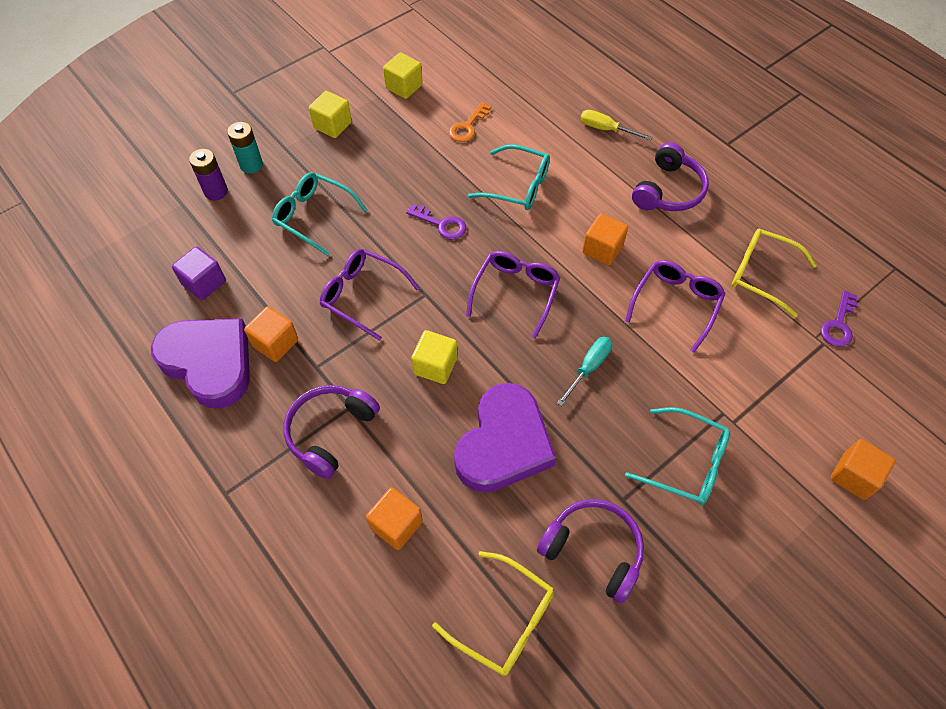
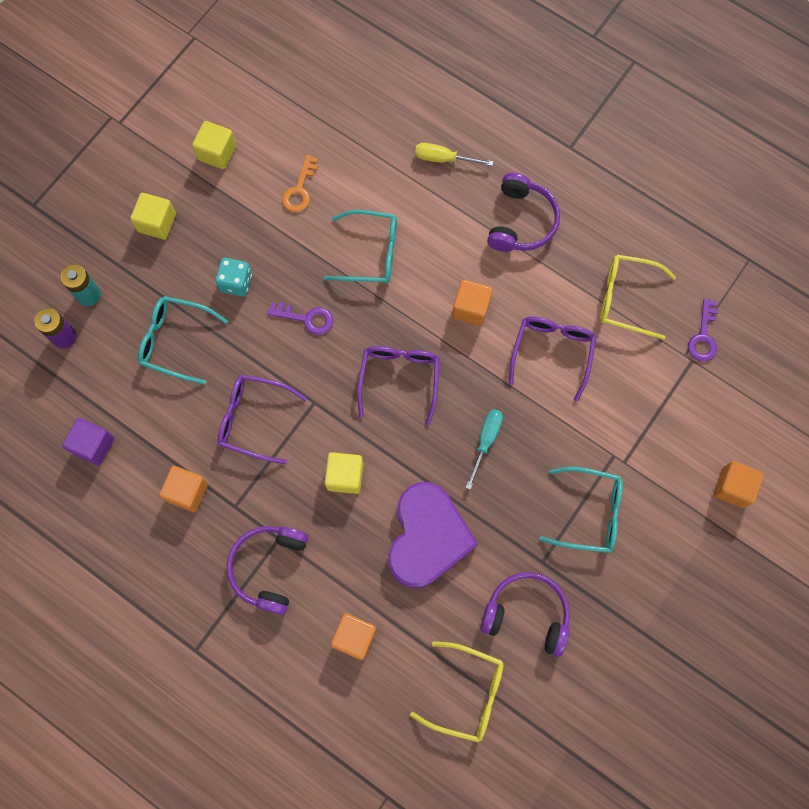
camera: 15 degrees left, 15 degrees up
(209, 363) = (132, 529): purple heart -> none
(386, 183) = (236, 282): none -> turquoise dice

